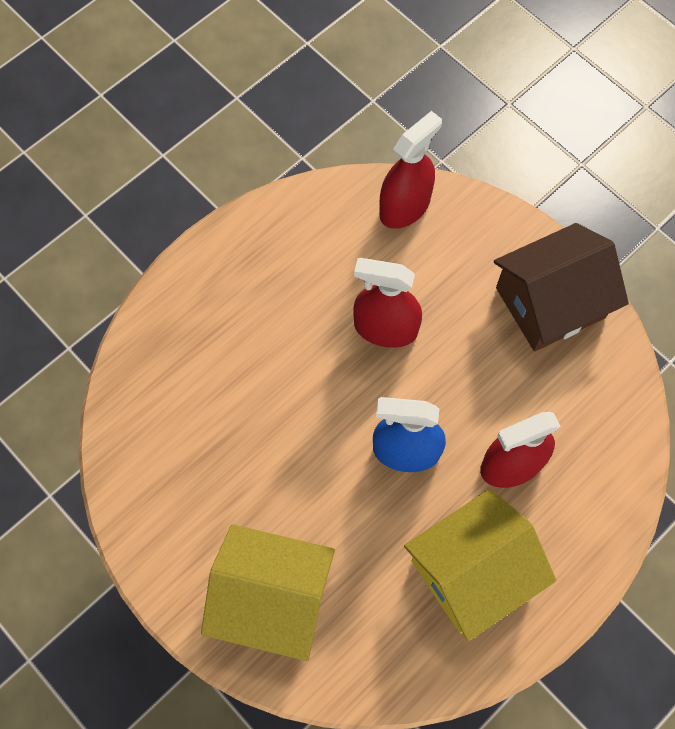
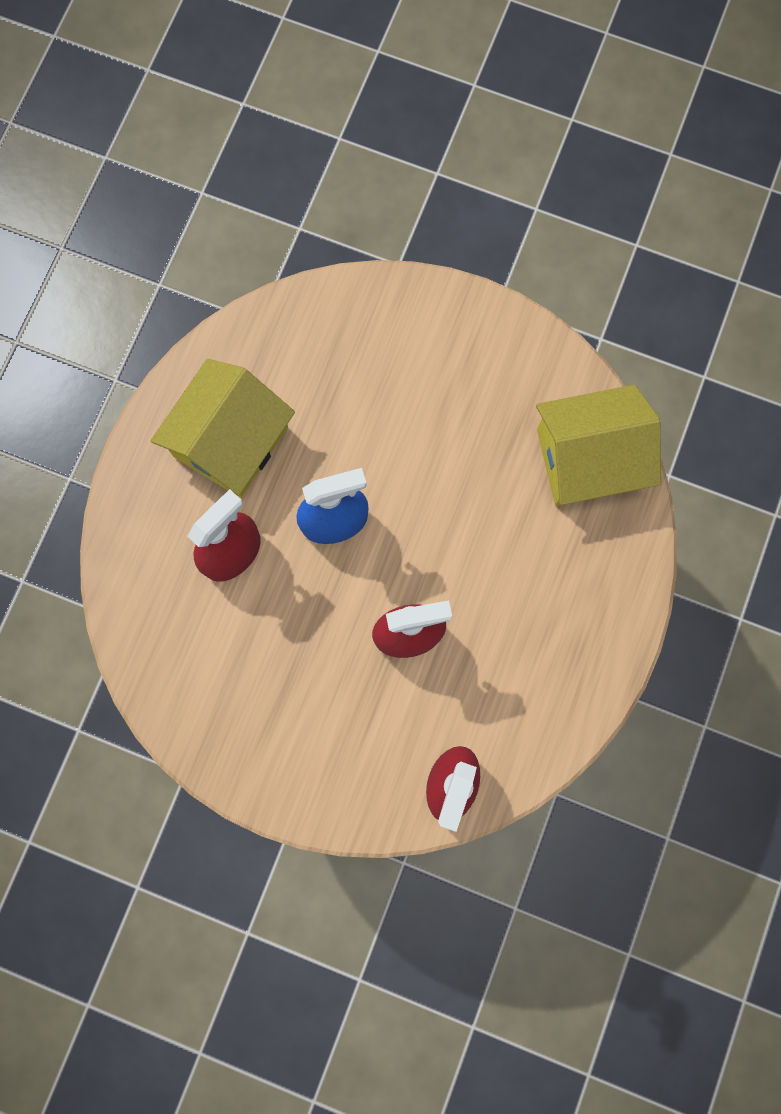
camera: 155 degrees right, 10 degrees up
(272, 598) = (392, 344): yellow house -> yellow house (588, 459)
(550, 302) = (256, 739): brown house -> none

